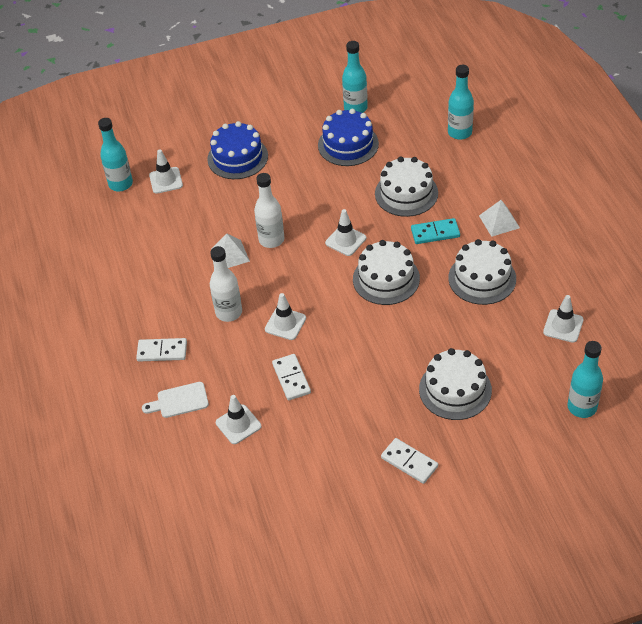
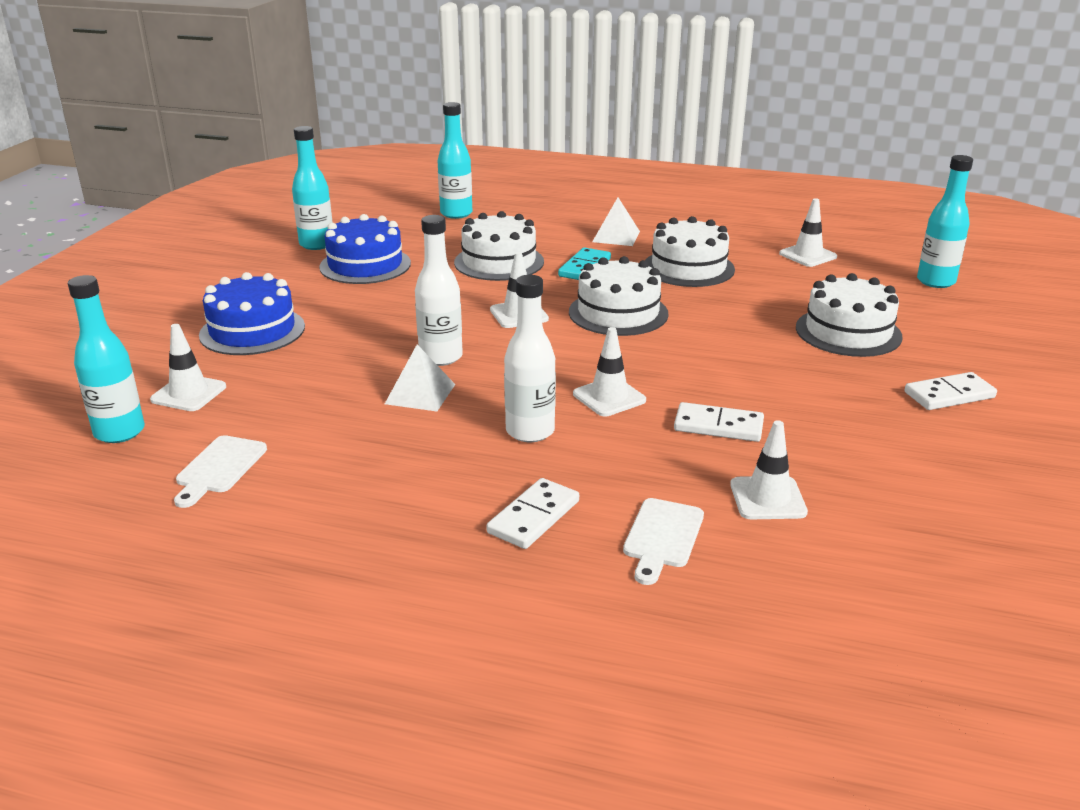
camera: 60 degrees left, 20 degrees down
(120, 233) = (219, 468): none -> white cutting board

